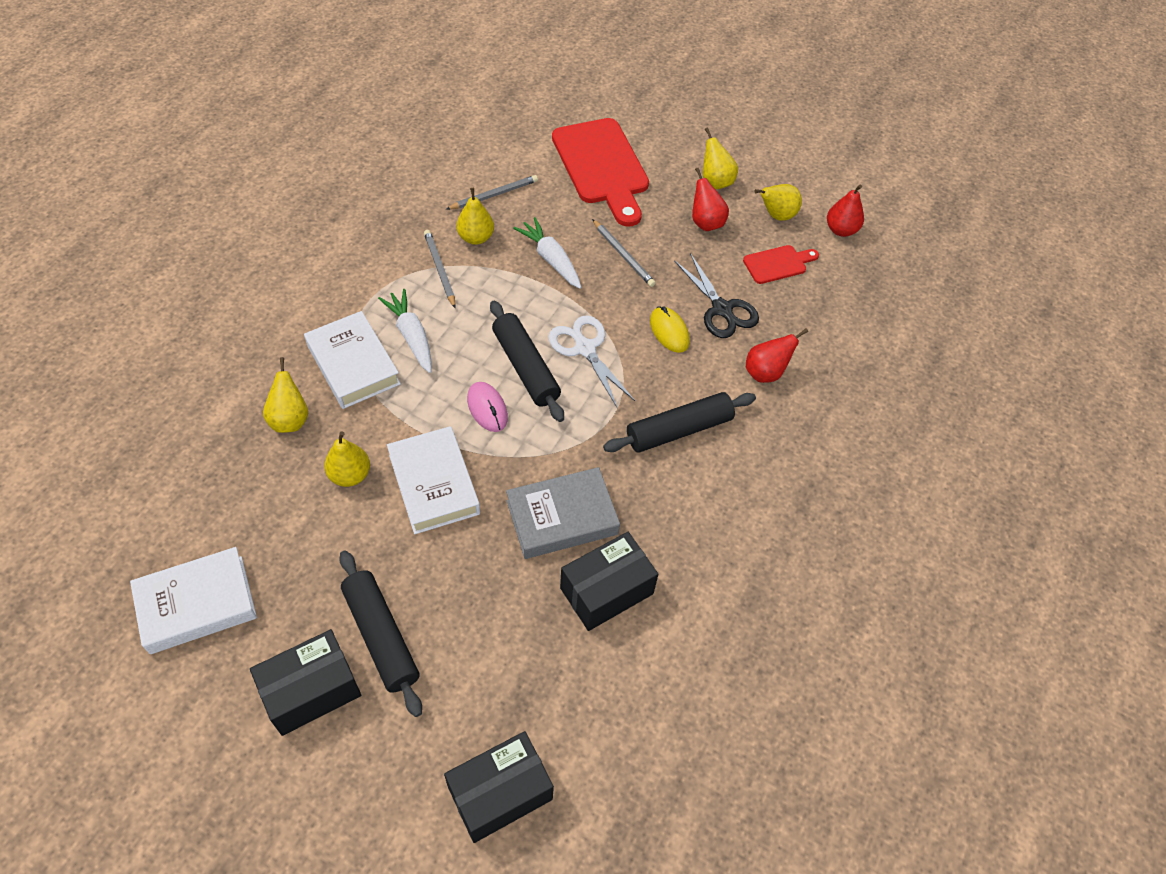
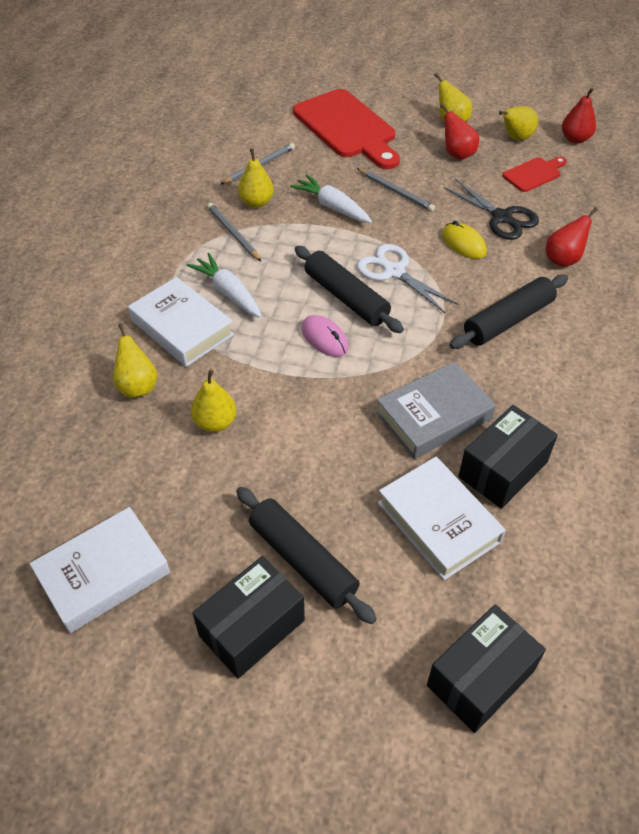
camera: 10 degrees left, 5 degrees down
(434, 484) = (300, 413): white book -> white book (438, 522)

